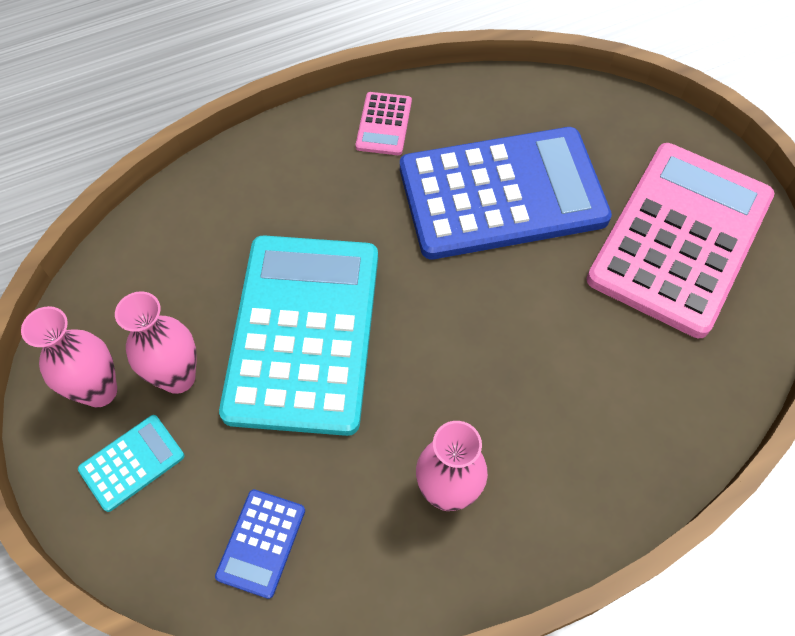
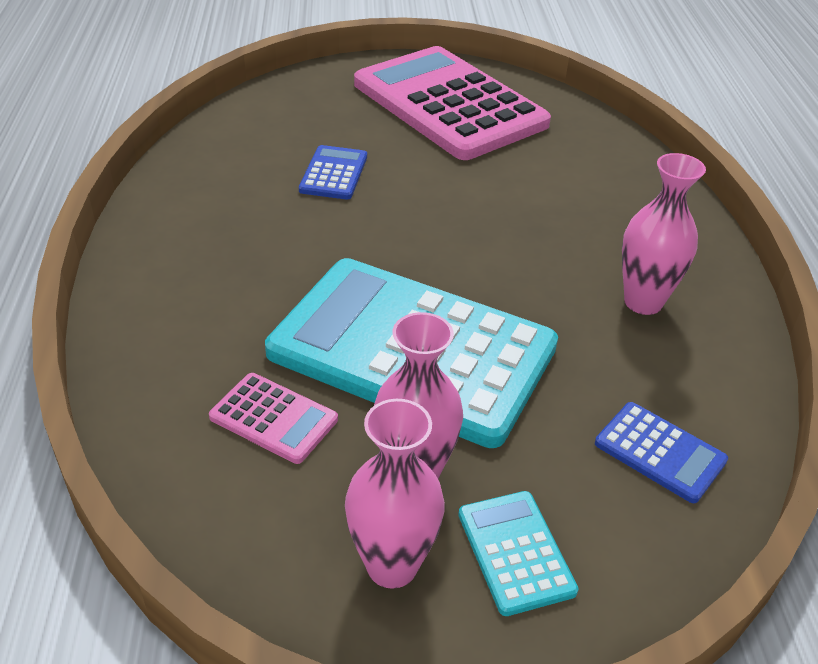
camera: 70 degrees left, 20 degrees down
(384, 124) = (180, 218): pink calculator -> pink calculator (273, 418)
(502, 194) = (334, 173): blue calculator -> blue calculator, size x0.41

